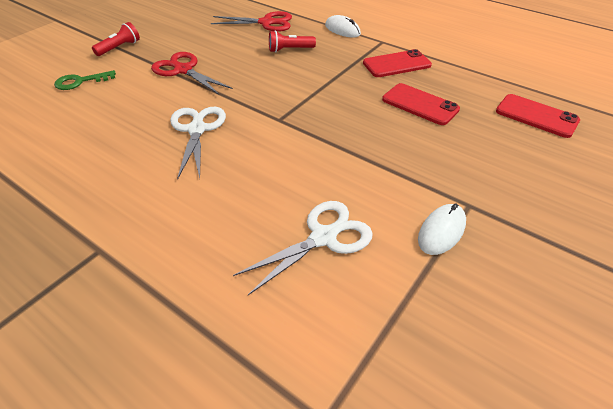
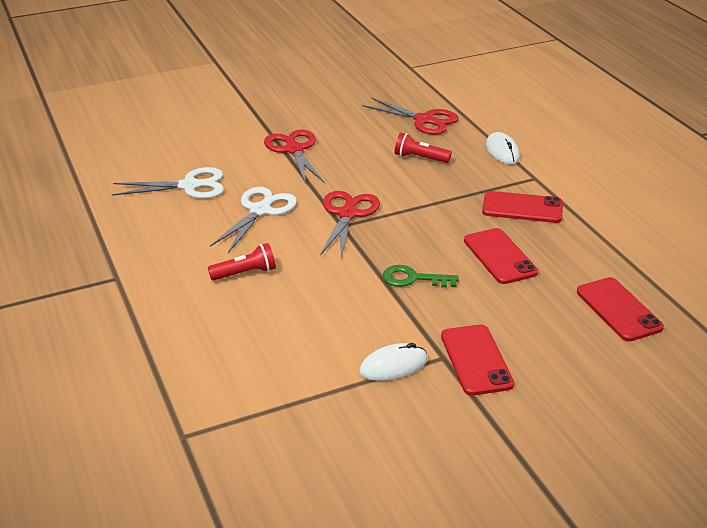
camera: 30 degrees right, 10 degrees down
(80, 82) = (194, 134): green key -> green key (413, 279)
(119, 48) = (252, 109): red flashlight -> red flashlight (245, 273)
(275, 109) = (347, 214): none -> red scissors
(323, 237) = (288, 332): white scissors -> white scissors (189, 186)
(494, 197) = (476, 360): none -> red phone

